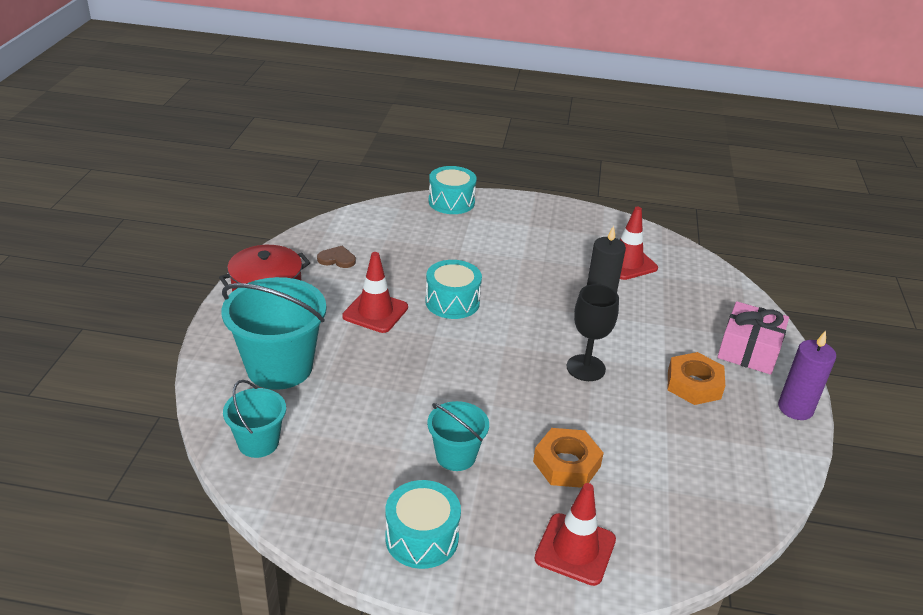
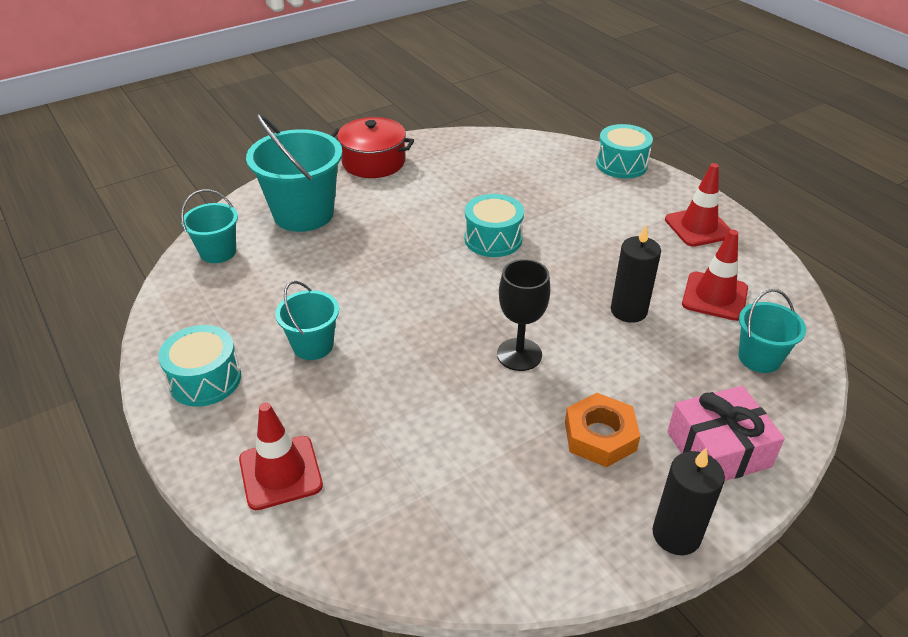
camera: 50 degrees right, 5 degrees up
(337, 259) = (457, 163): brown heart -> none
(375, 312) = (423, 214): red traffic cone -> red traffic cone (698, 227)
(566, 464) = (378, 411): orange nut -> none
(695, 286) = (759, 358): none -> turquoise bucket
(795, 408) = (676, 535): purple candle -> black candle

